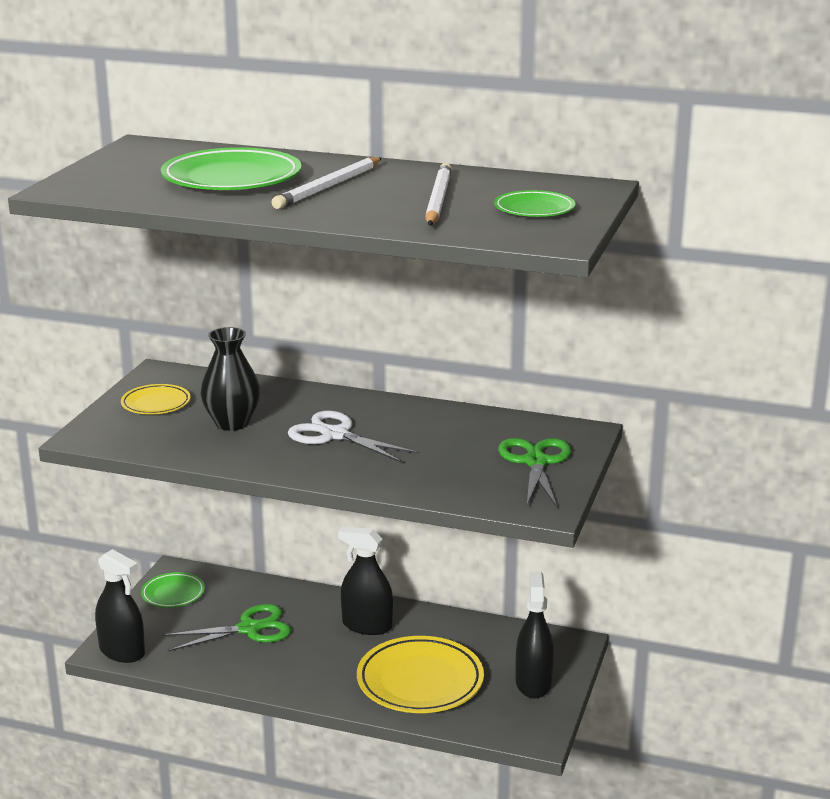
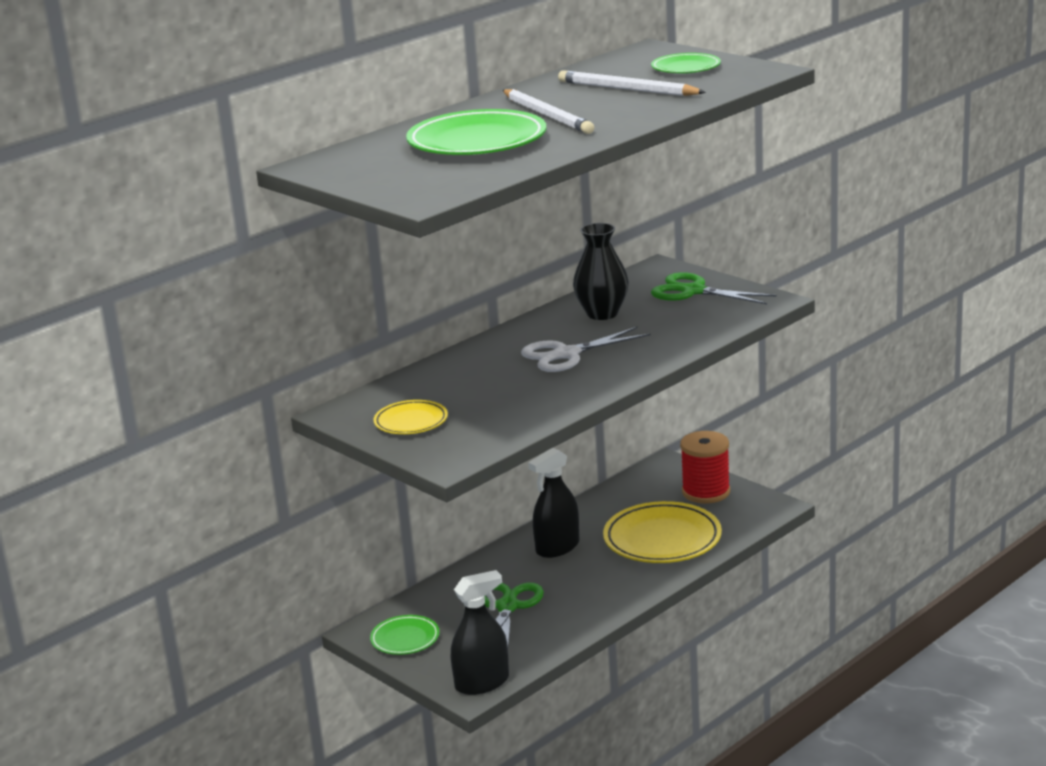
camera: 60 degrees left, 0 degrees up
(232, 423) = (494, 393): black vase -> black vase (602, 313)
(533, 683) = (706, 492): black spray bottle -> red spool

